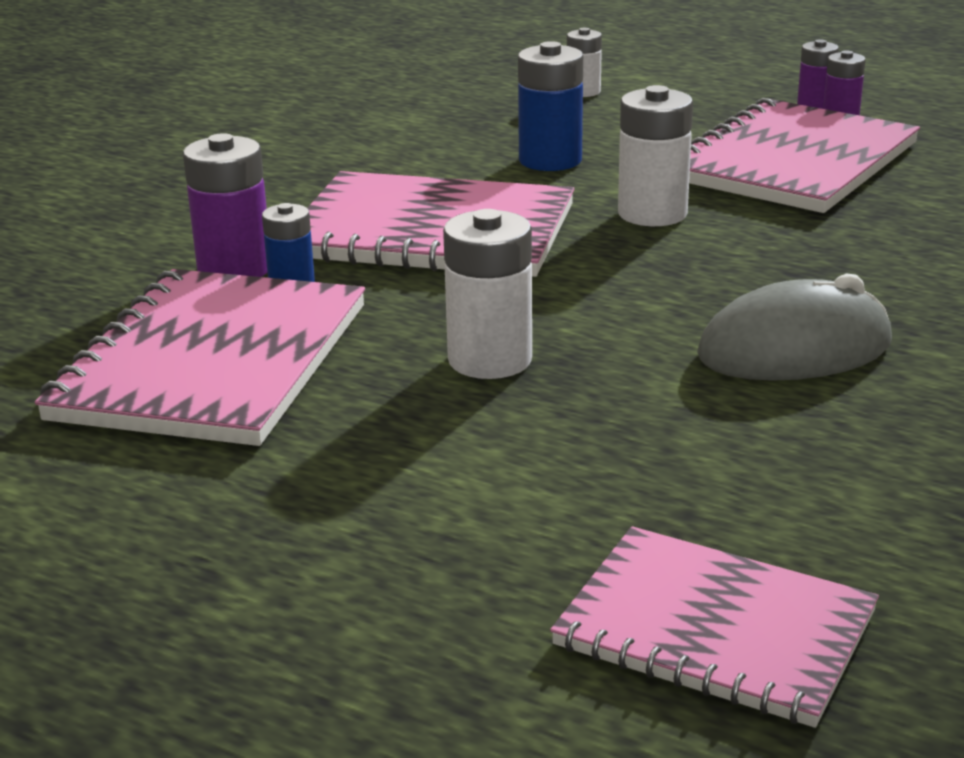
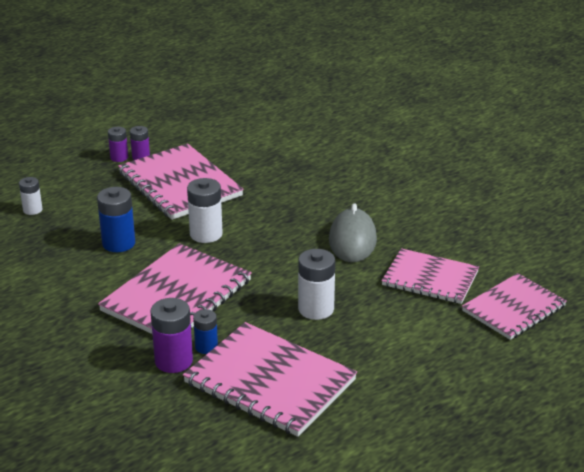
camera: 70 degrees left, 5 degrees up
(736, 473) = (430, 278): none -> pink notebook

